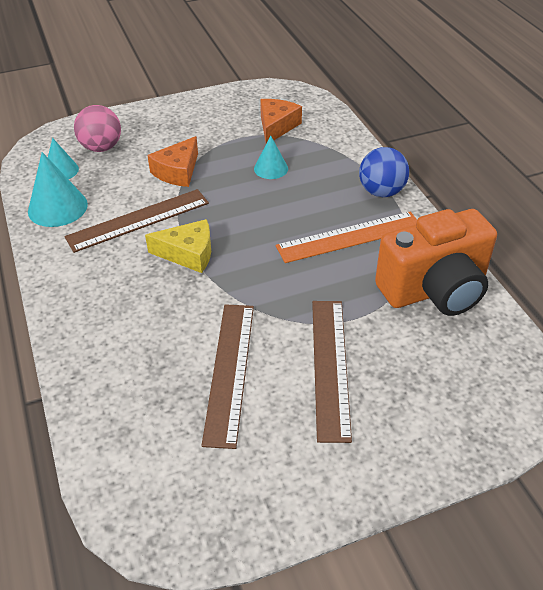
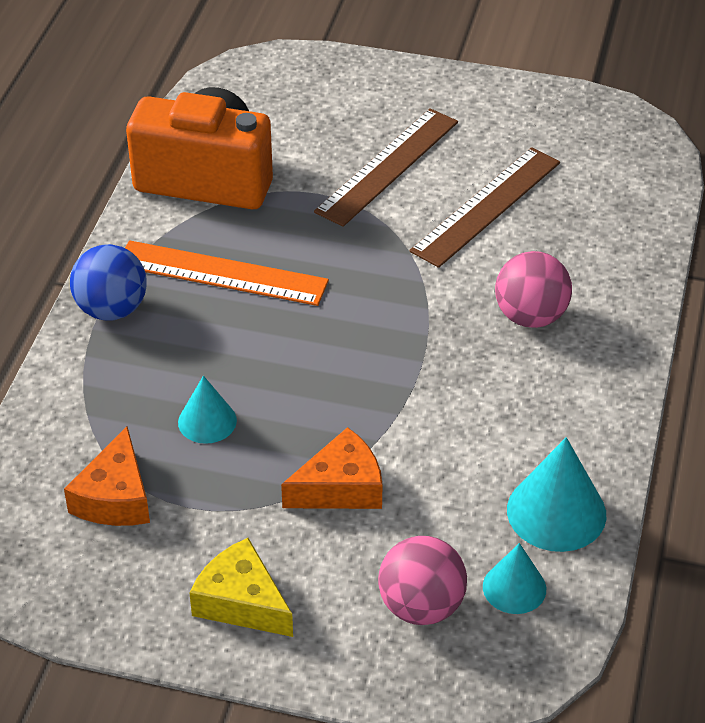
camera: 145 degrees left, 0 degrees up
(138, 220) = (456, 430): brown ruler -> none
(139, 303) = (530, 316): none -> pink ball
(188, 254) = (429, 348): yellow cheese -> yellow cheese (241, 602)
(276, 126) = (115, 497): orange cheese -> orange cheese turned 45 degrees counterclockwise

